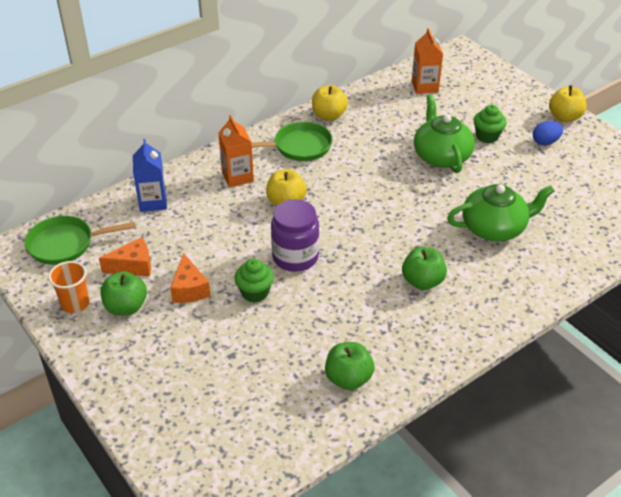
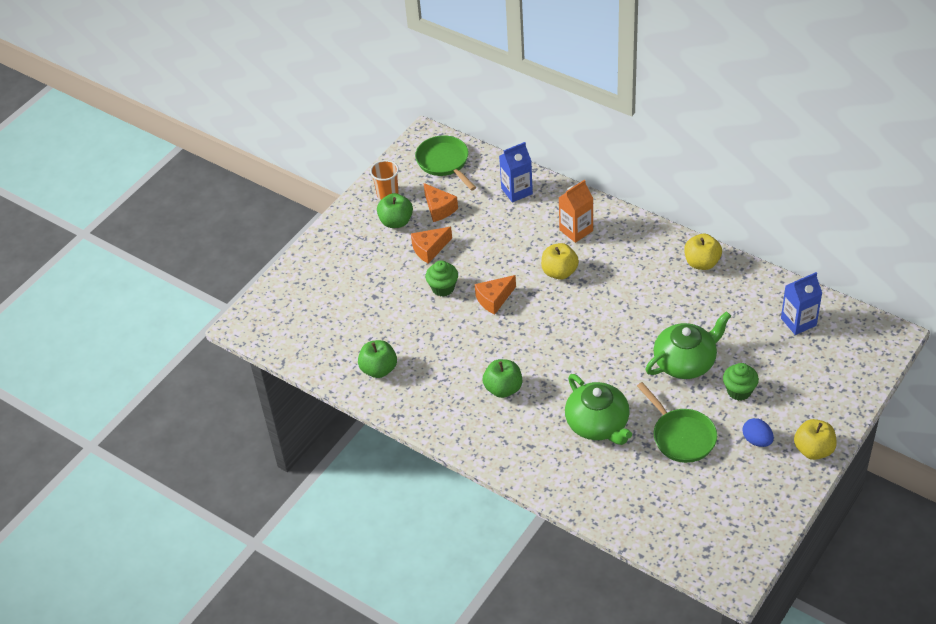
camera: 75 degrees right, 5 degrees up
(295, 257) = (494, 299): purple jar -> orange cheese
(299, 147) = (641, 256): green pan -> green pan (681, 436)
(424, 86) = (798, 322): orange carton -> blue carton

